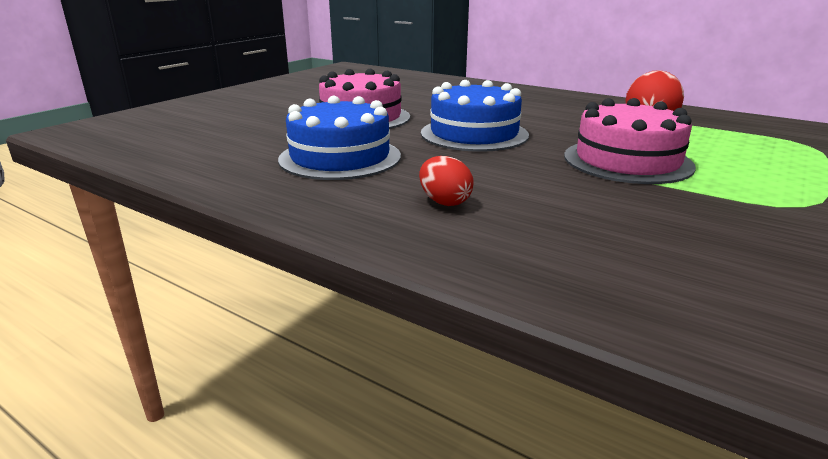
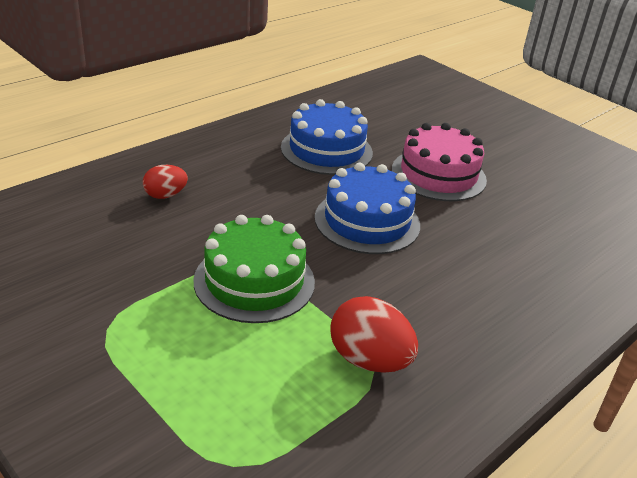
camera: 100 degrees right, 10 degrees up
(444, 202) = (222, 172): red egg -> red egg (165, 195)
(627, 161) = (254, 281): pink cake -> green cake

